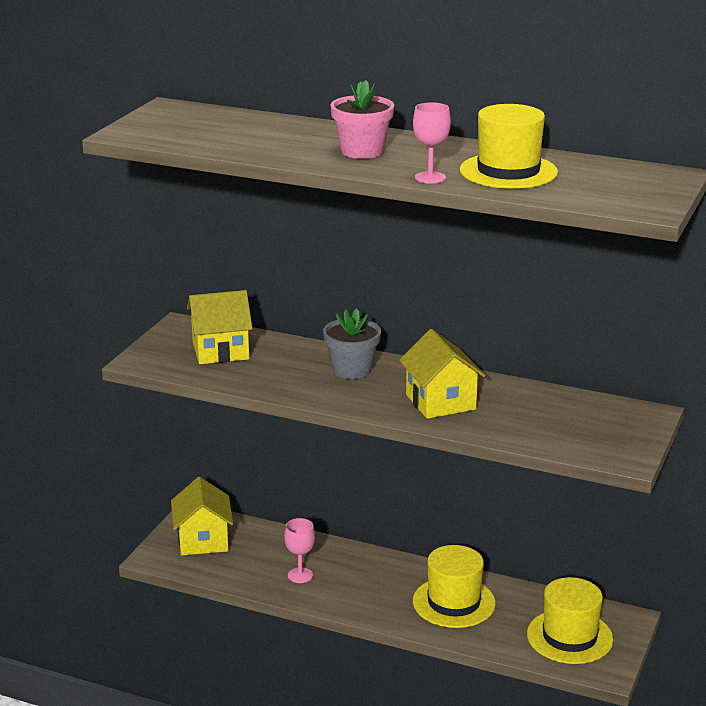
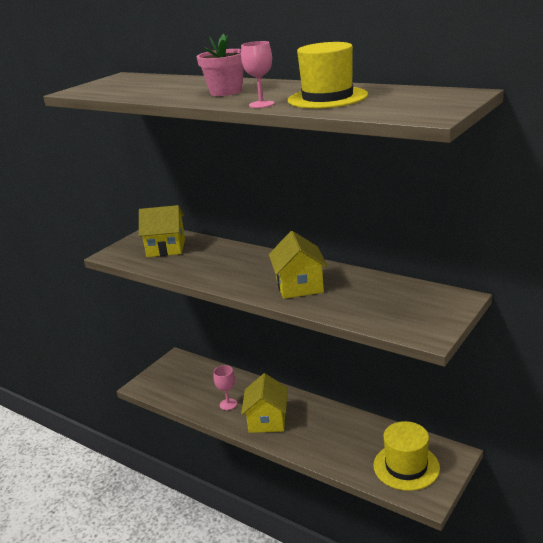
camera: 15 degrees right, 0 degrees up
(203, 540) = (175, 375): yellow house -> yellow house (267, 420)
(352, 370) = (247, 262): grey flower pot -> none
(453, 602) = (327, 432): yellow hat -> none

